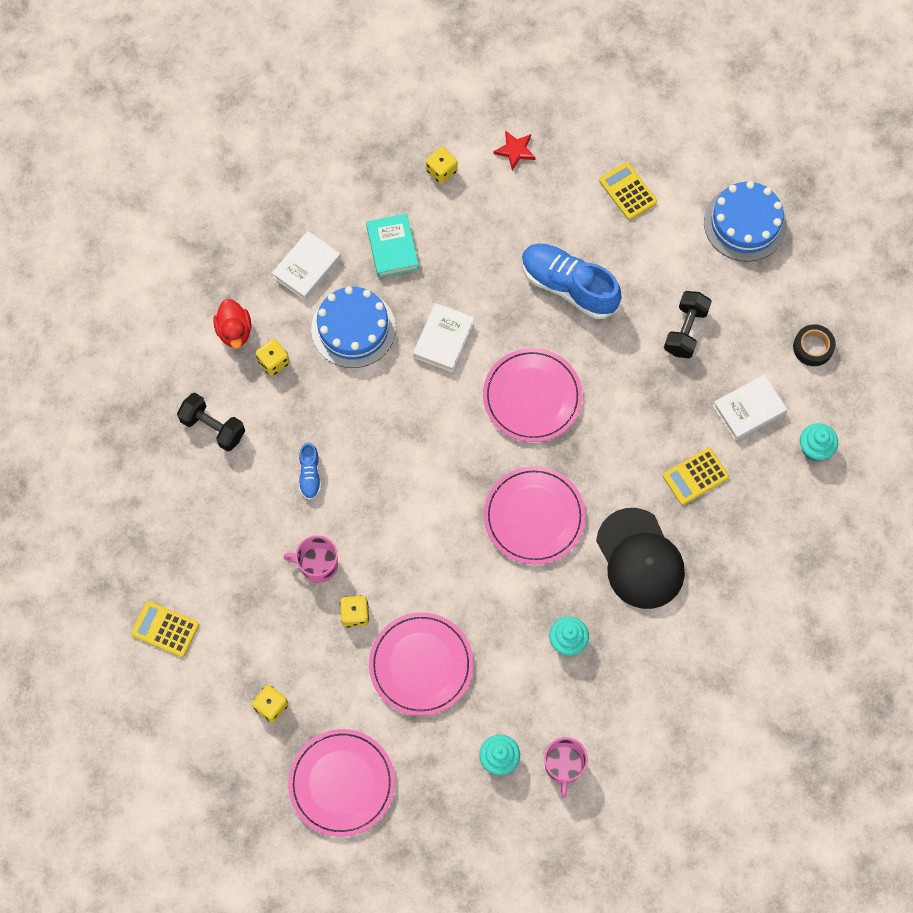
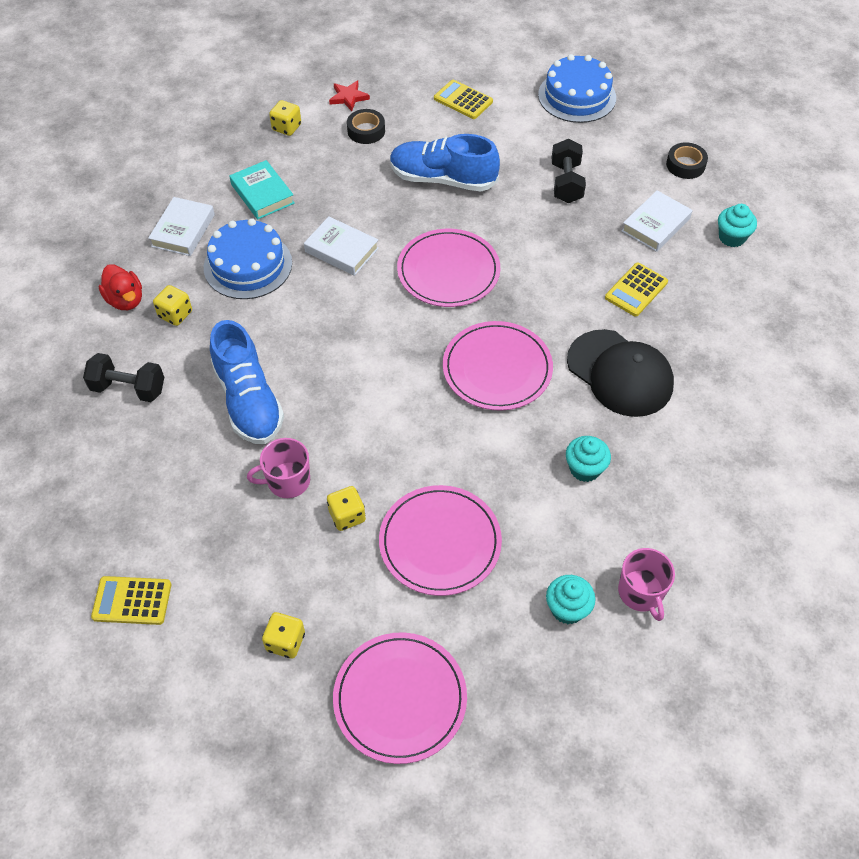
camera: 20 degrees left, 15 degrees down
(310, 475) = (248, 400): blue shoe -> blue shoe, size x2.09
(443, 339) = (341, 250): white book -> white book turned 60 degrees counterclockwise
(517, 200) = (366, 131): none -> black tape

